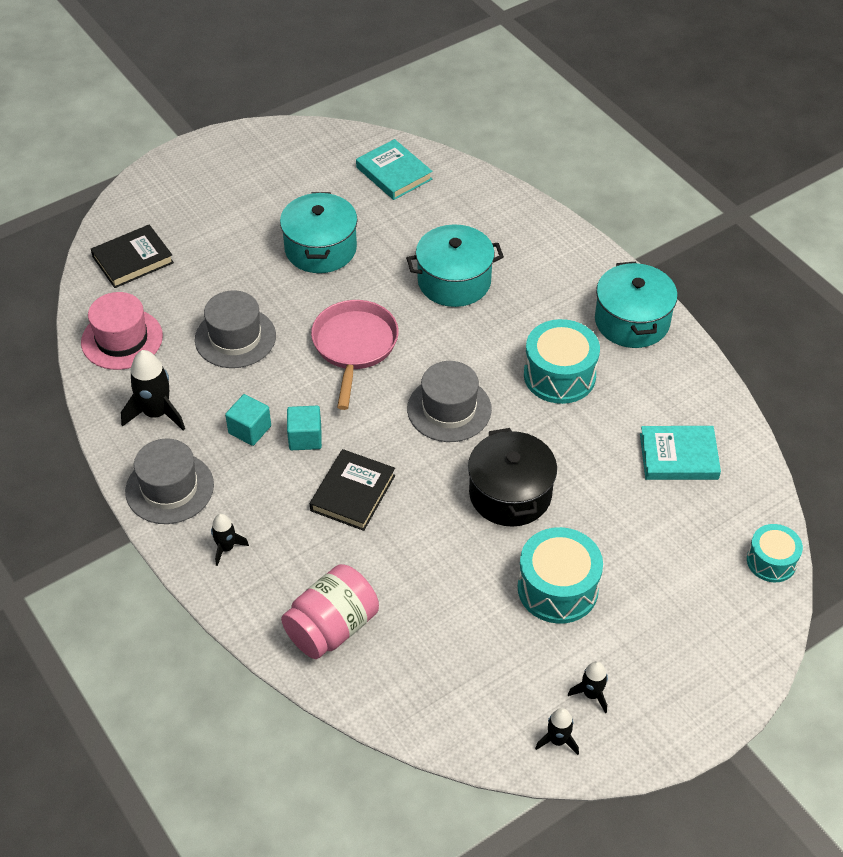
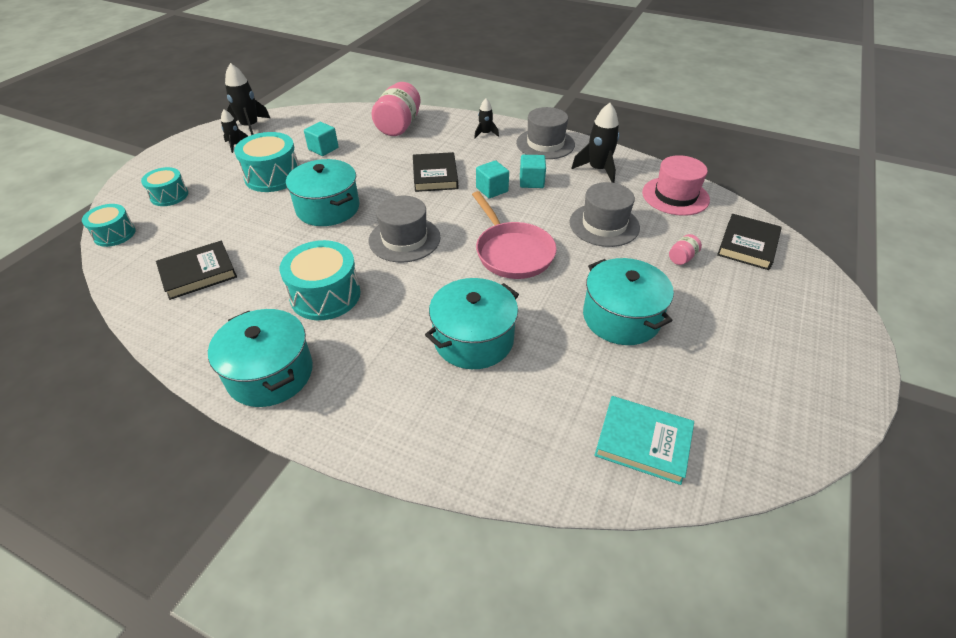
camera: 150 degrees right, 5 degrees down
(207, 274) = (682, 258): none -> pink jar
(467, 621) = (323, 149): none -> turquoise cube
(510, 494) = (328, 208): black pot -> turquoise pot
(557, 740) = (250, 127): black rocket -> black rocket, size x1.74
(678, 456) = (198, 273): turquoise book -> black book
(701, 609) = (169, 195): none -> turquoise drum

